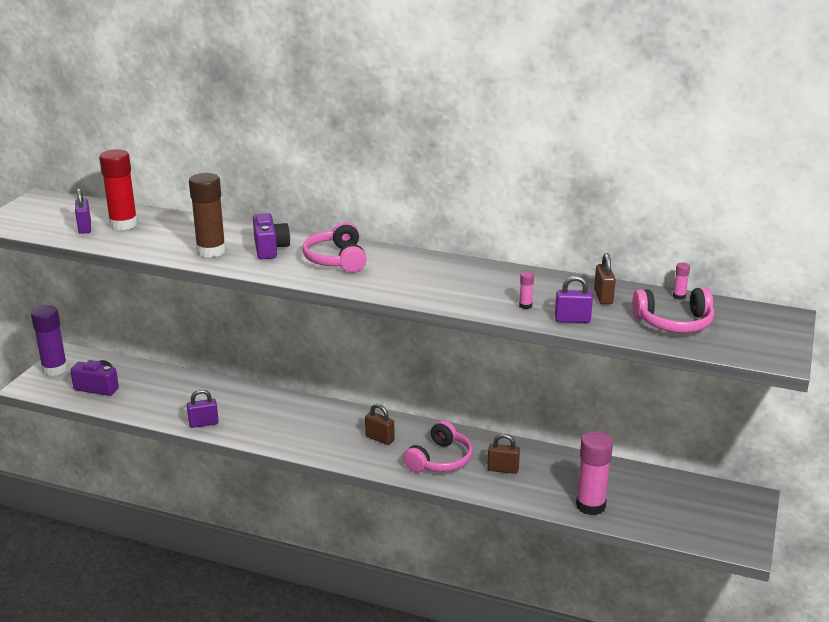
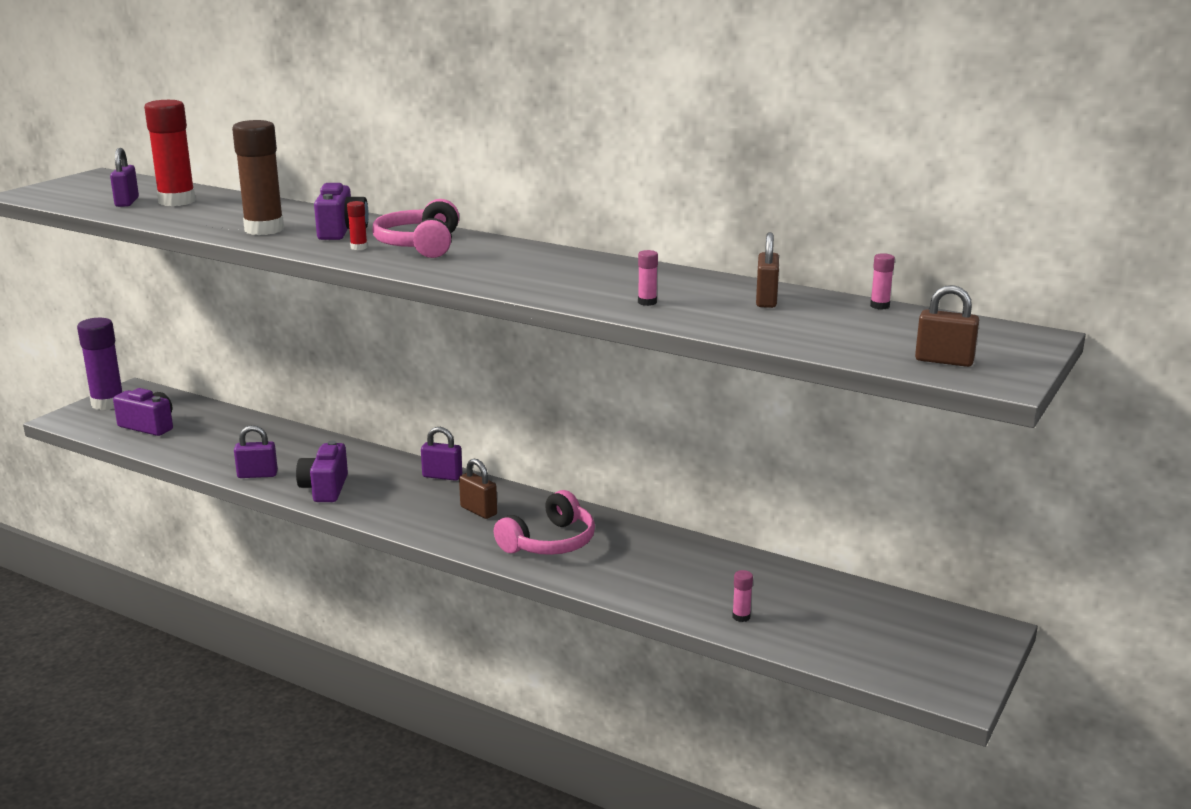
camera: 10 degrees right, 5 degrees down
(260, 431) = (325, 488): none -> purple camera
(293, 265) = (359, 247): none -> red glue stick
(503, 469) = (632, 561): brown padlock -> brown padlock (944, 361)
(572, 320) = (705, 320): purple padlock -> purple padlock (442, 476)
(590, 506) = (741, 617): pink glue stick -> pink glue stick, size x0.41
(674, 323) = (856, 332): pink headphones -> none

